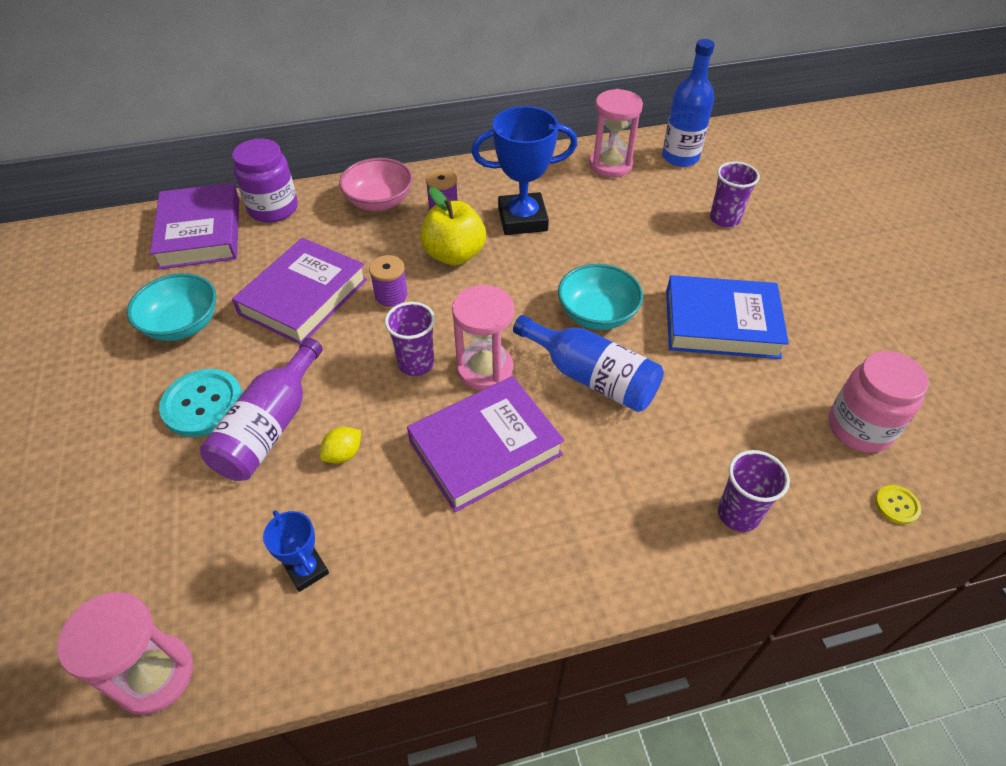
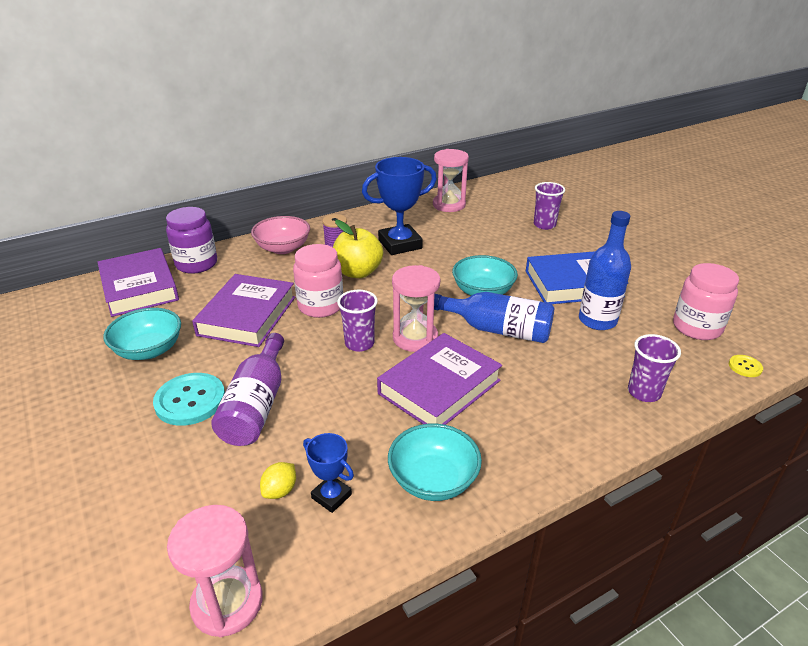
camera: 15 degrees left, 15 degrees down
(343, 454) = (327, 412): yellow lemon -> yellow lemon (280, 491)
(391, 298) = (320, 306): purple spool -> pink jar
(426, 577) = (433, 480): none -> turquoise bowl
(680, 157) = (496, 195): blue bottle -> blue bottle (597, 320)

